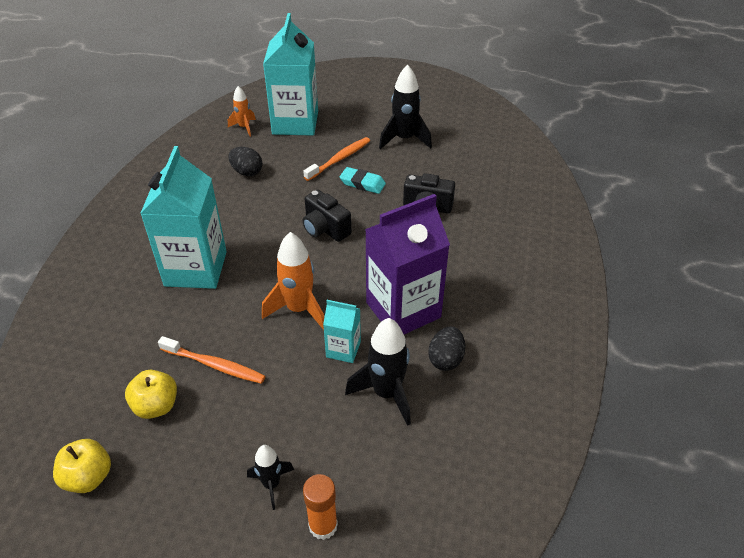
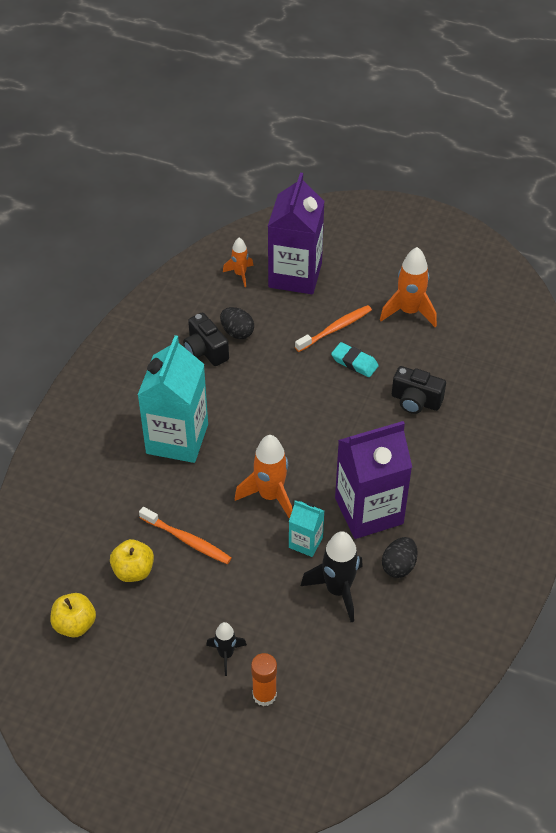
camera: 10 degrees right, 5 degrees up
(295, 123) = (295, 275): turquoise carton -> purple carton
(325, 229) = (307, 411): black camera -> black camera (205, 351)
(404, 139) = (409, 312): black rocket -> orange rocket

